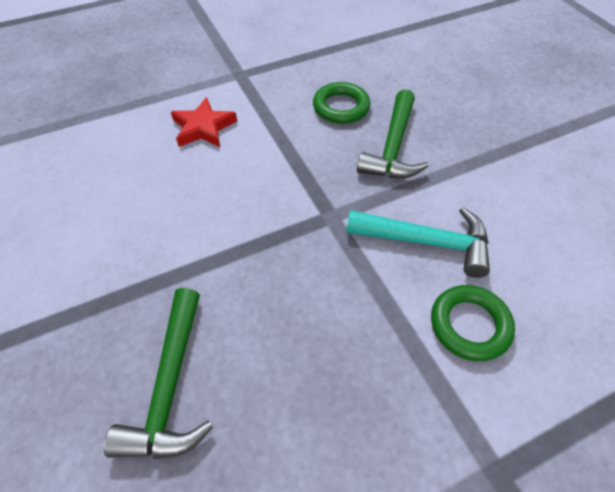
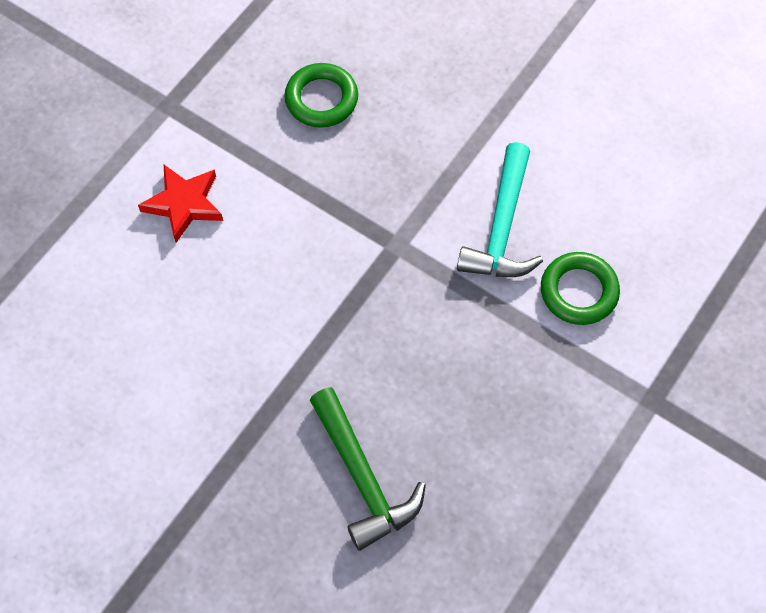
camera: 30 degrees left, 10 degrees up
(393, 147) = (410, 128): green hammer -> none
(426, 242) = (502, 227): turquoise hammer -> turquoise hammer turned 120 degrees clockwise

